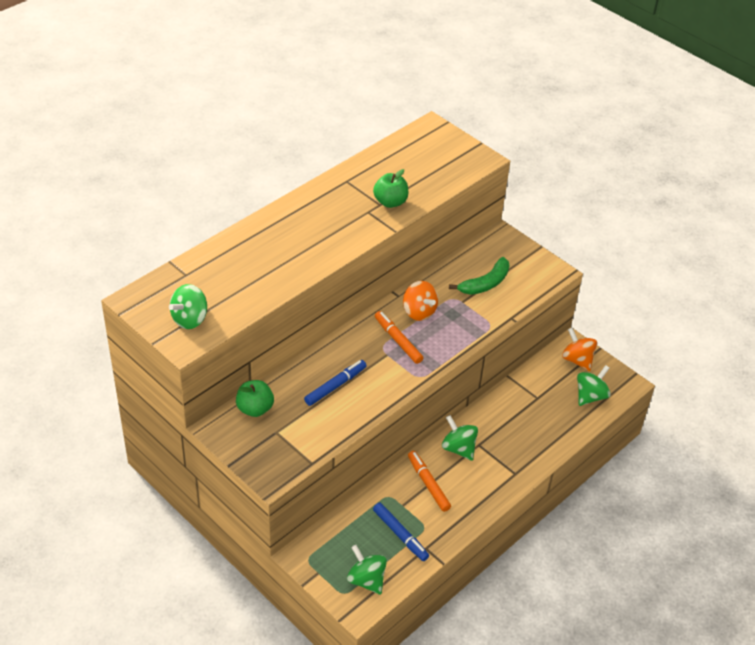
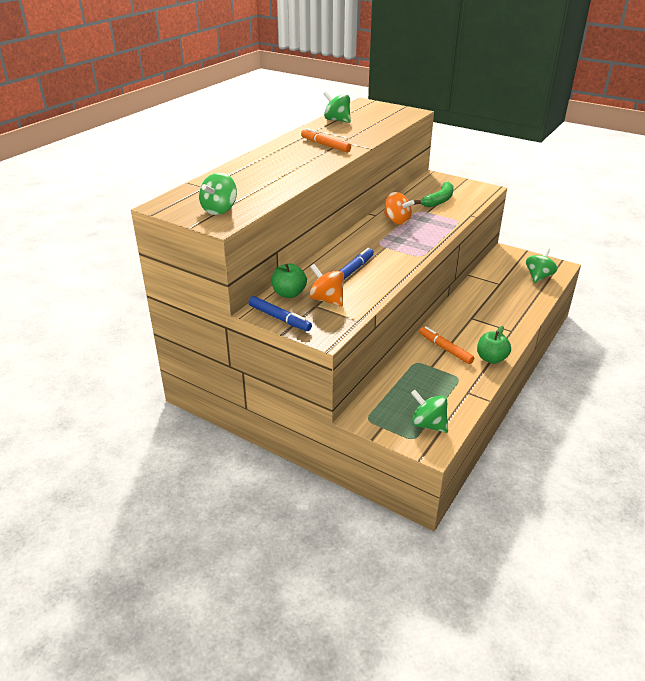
camera: 10 degrees left, 10 degrees down
(390, 202) = (357, 136): green apple -> green apple (491, 359)
(398, 341) = (390, 238): orange marker -> orange marker (325, 145)
(400, 534) = (440, 386): blue marker -> blue marker (279, 318)
(458, 448) = (456, 322): green spinning top -> green spinning top (337, 120)
(577, 360) = (515, 258): orange spinning top -> orange spinning top (327, 300)

